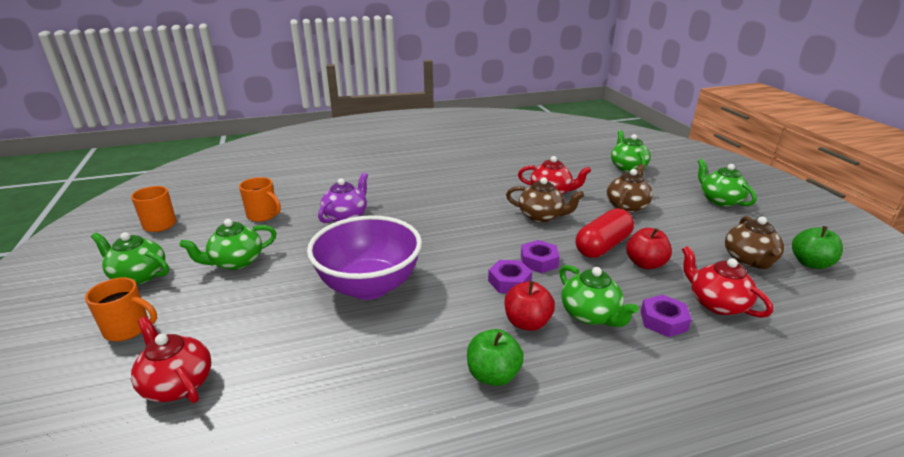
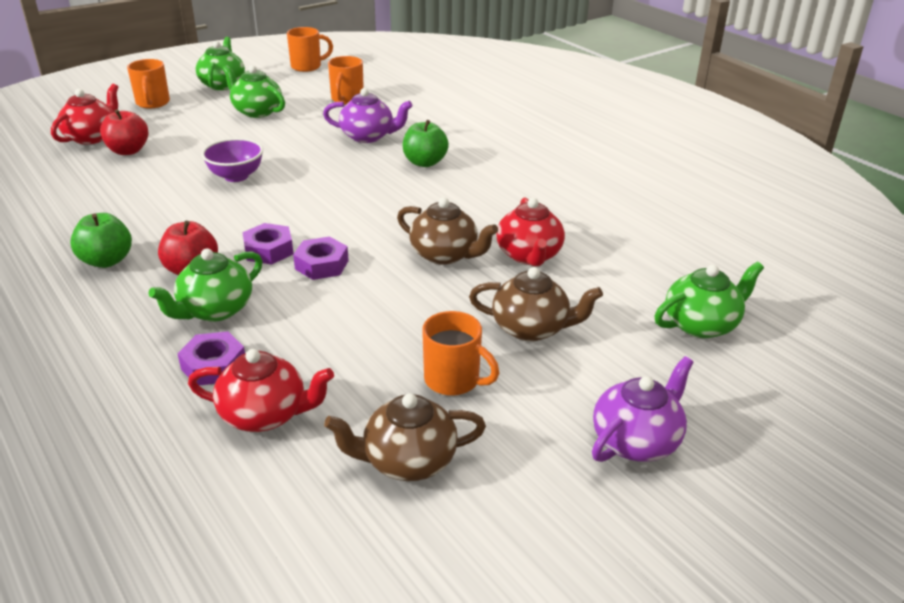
camera: 70 degrees right, 5 degrees up
(369, 286) = (236, 176): purple bowl -> purple bowl, size x0.52
(541, 216) = (445, 255): brown teapot -> brown teapot turned 60 degrees counterclockwise
(602, 246) = (384, 310): red capsule -> none
(645, 264) = (350, 349): red apple -> red apple (128, 151)
(676, 235) = (454, 380): none -> orange mug
(716, 303) = (265, 415): red teapot -> red teapot turned 60 degrees clockwise
(719, 200) = (636, 441): green teapot -> purple teapot
(810, 263) = (430, 544): green apple -> green apple (425, 162)

